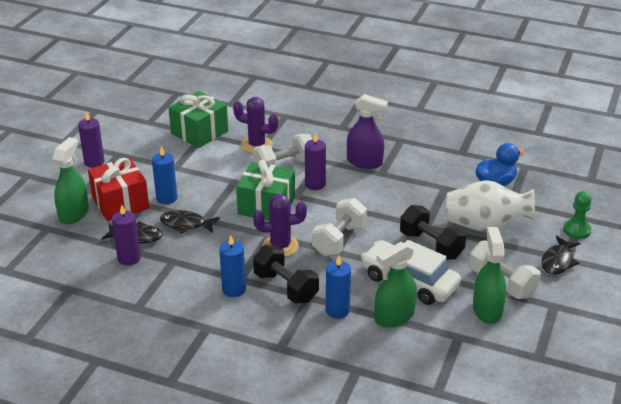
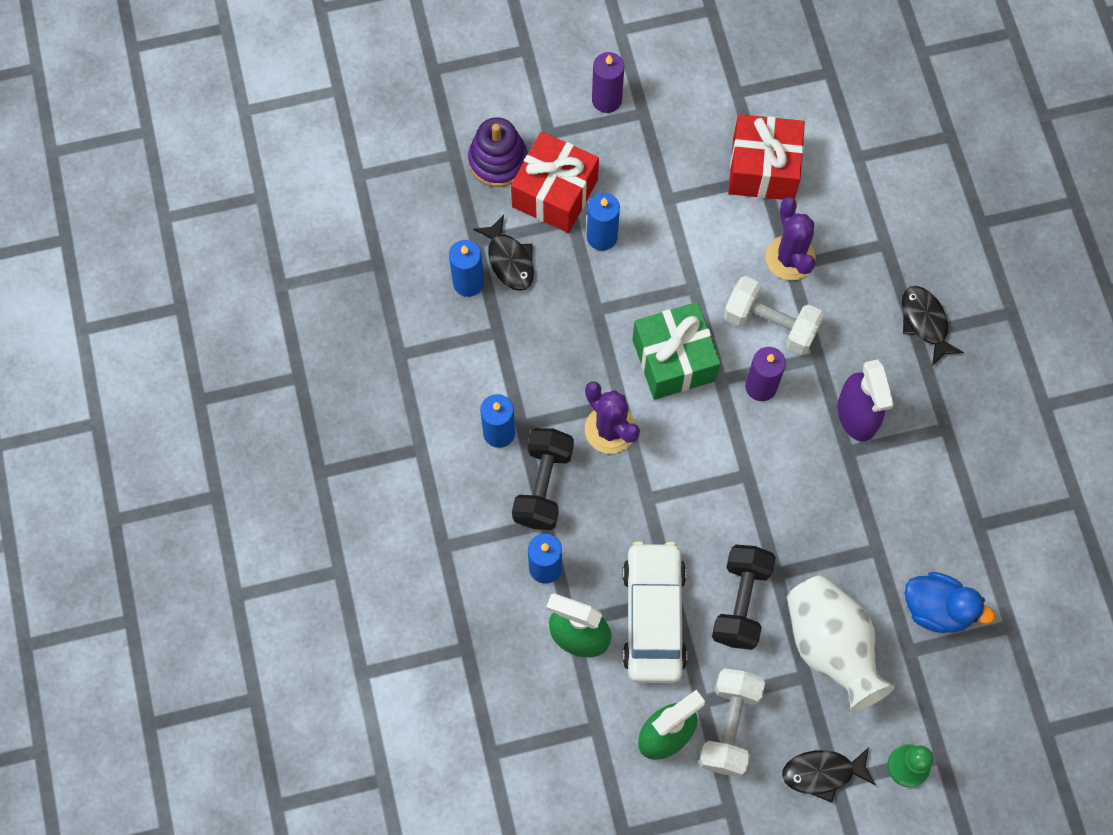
camera: 55 degrees right, 35 degrees up
(74, 214) = (498, 160): green spray bottle -> purple stacking toy
(129, 258) = (468, 282): purple candle -> blue candle
(186, 224) = (570, 296): black fish -> black fish (925, 322)
(199, 132) = (763, 169): green gift -> red gift
(339, 240) = (671, 488): white dumbbell -> none

